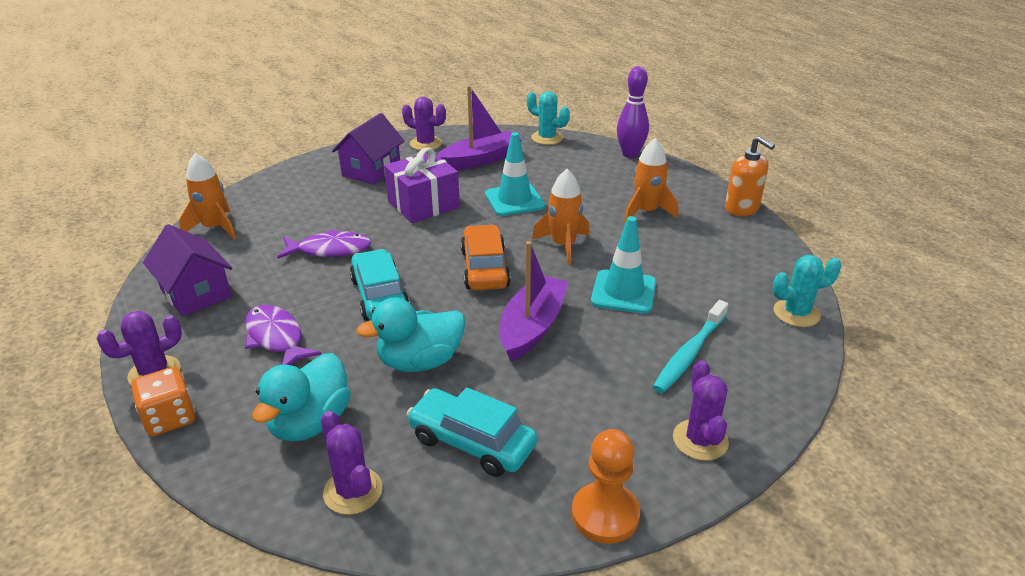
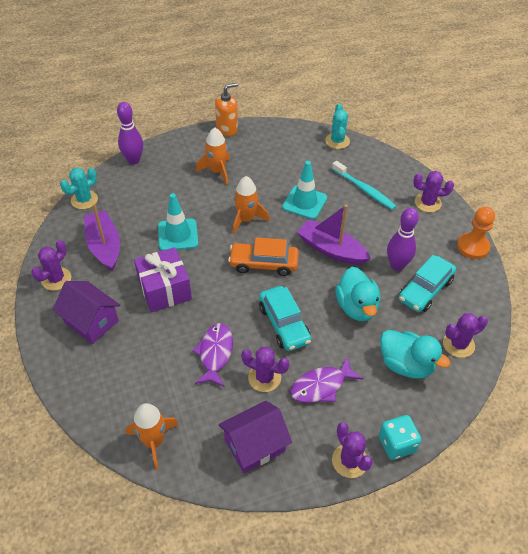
camera: 80 degrees left, 15 degrees up
(170, 418) = (396, 444): orange dice -> turquoise dice
(292, 290) = (264, 378): none -> purple cactus
(380, 296) = (284, 324): turquoise car -> turquoise car turned 105 degrees counterclockwise
(520, 403) = (397, 265): none -> purple bowling pin

